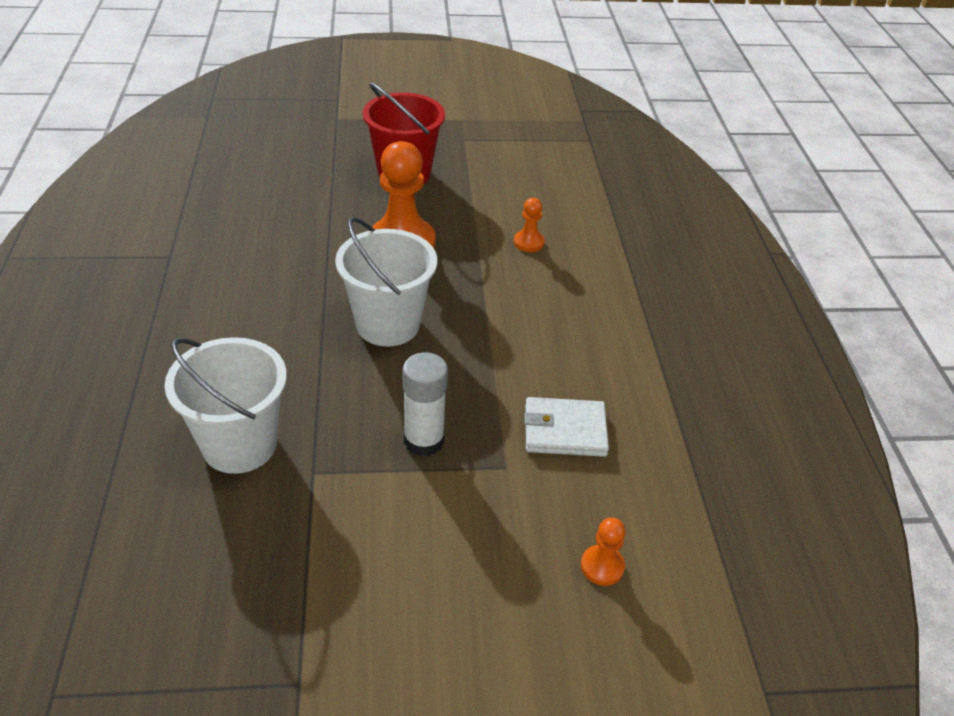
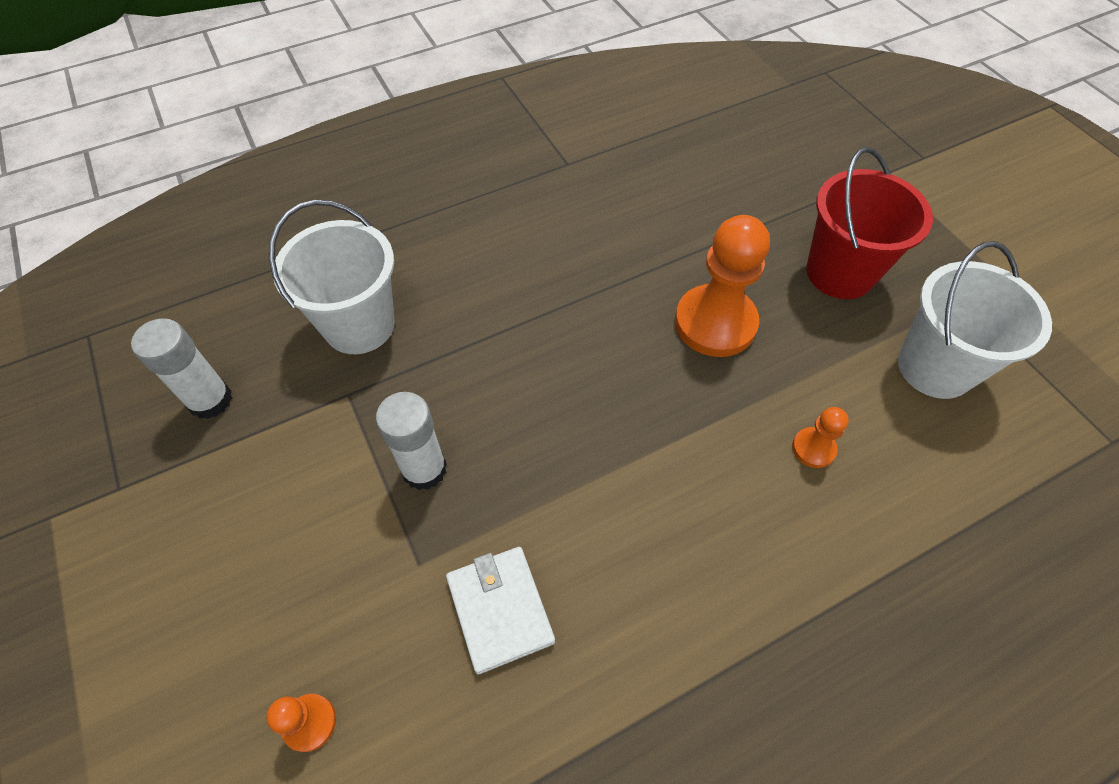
camera: 70 degrees right, 15 degrees up
(243, 582) = (210, 400): none -> white glue stick
(388, 324) = (575, 366): white bucket -> white bucket (935, 367)

